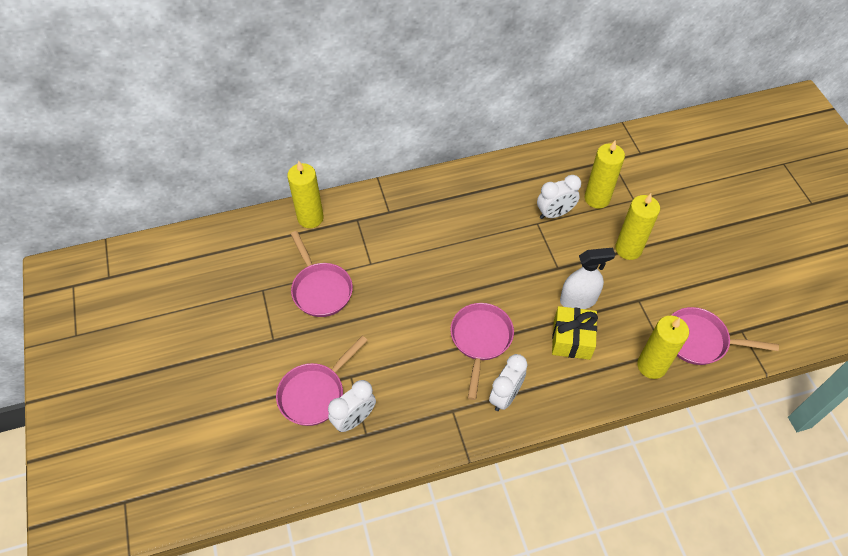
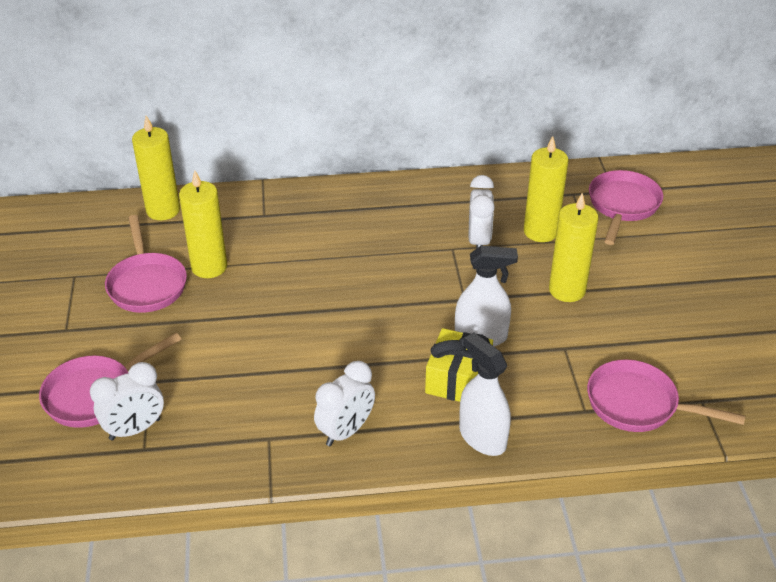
camera: 10 degrees right, 15 degrees down
(480, 340) = (334, 364): pink pan -> pink pan (622, 205)
(554, 213) = (478, 241): white clock -> white clock turned 75 degrees counterclockwise
(601, 385) = (482, 437): none -> white spray bottle
(651, 366) = (561, 424): yellow candle -> yellow candle (209, 267)

